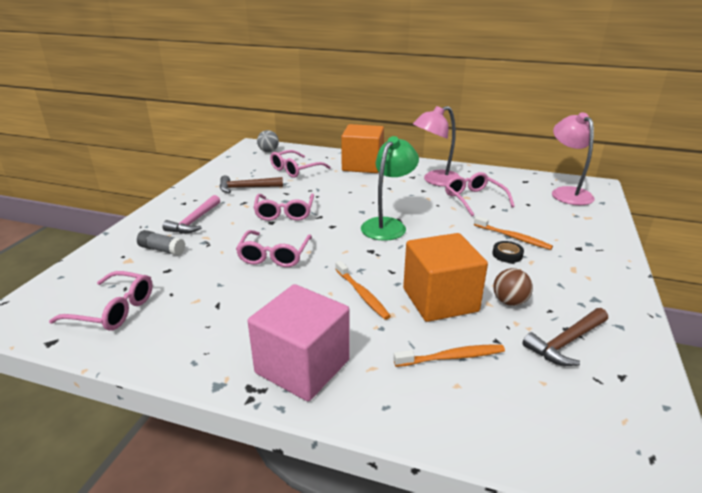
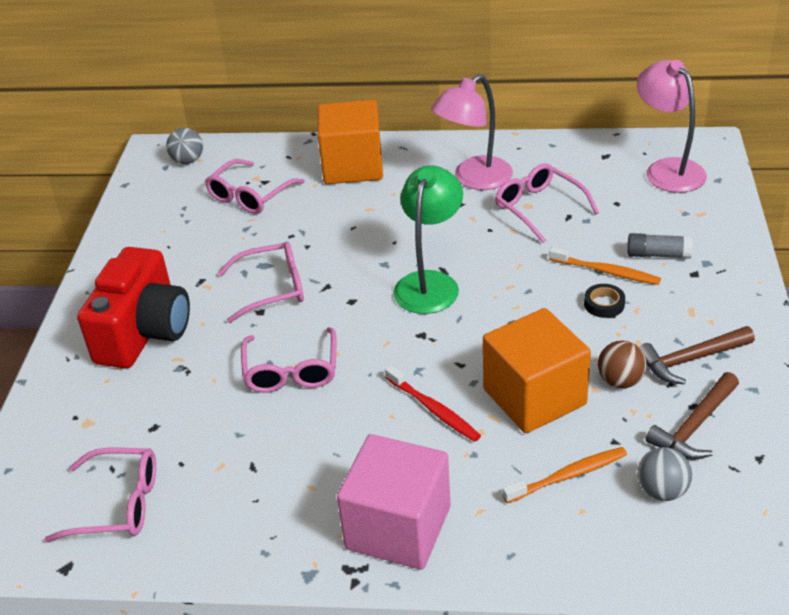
camera: 10 degrees left, 10 degrees up
(162, 250) = (126, 394): grey glue stick -> grey glue stick (658, 255)
(194, 221) = (144, 333): pink hammer -> red camera
(246, 188) = (190, 250): brown hammer -> brown hammer (690, 360)
(284, 212) = (272, 289): pink glasses -> pink glasses turned 90 degrees counterclockwise
(362, 294) = (433, 409): orange toothbrush -> red toothbrush
(530, 384) = (662, 491): none -> grey ball

